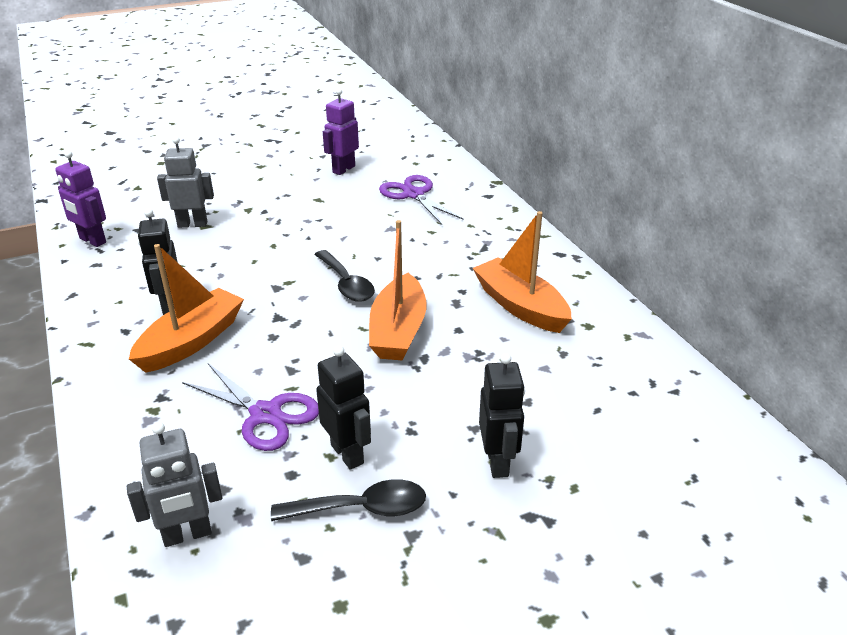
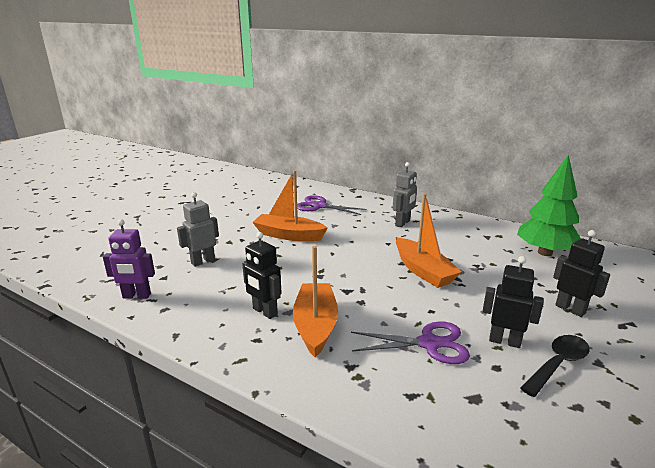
camera: 35 degrees left, 10 degrees down
(187, 535) = (504, 435): grey robot -> grey robot (403, 223)
(343, 169) = (257, 205): purple robot -> none
(346, 284) = (356, 259): black spoon -> none
(520, 306) = (458, 238): orange boat -> orange boat (289, 235)
(610, 377) = (544, 252): none -> green tree

